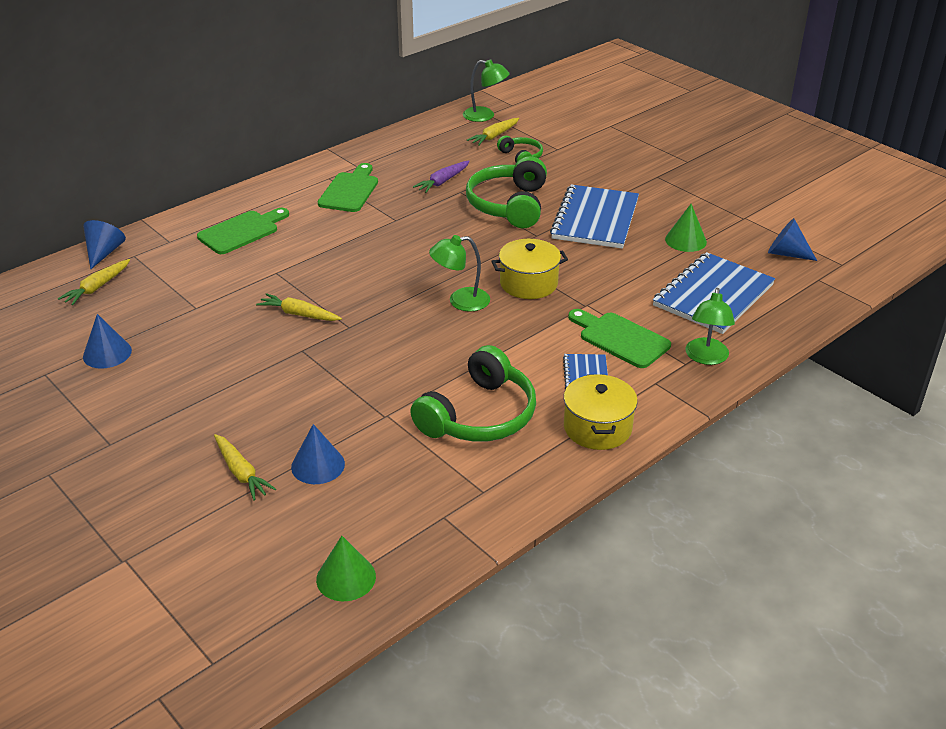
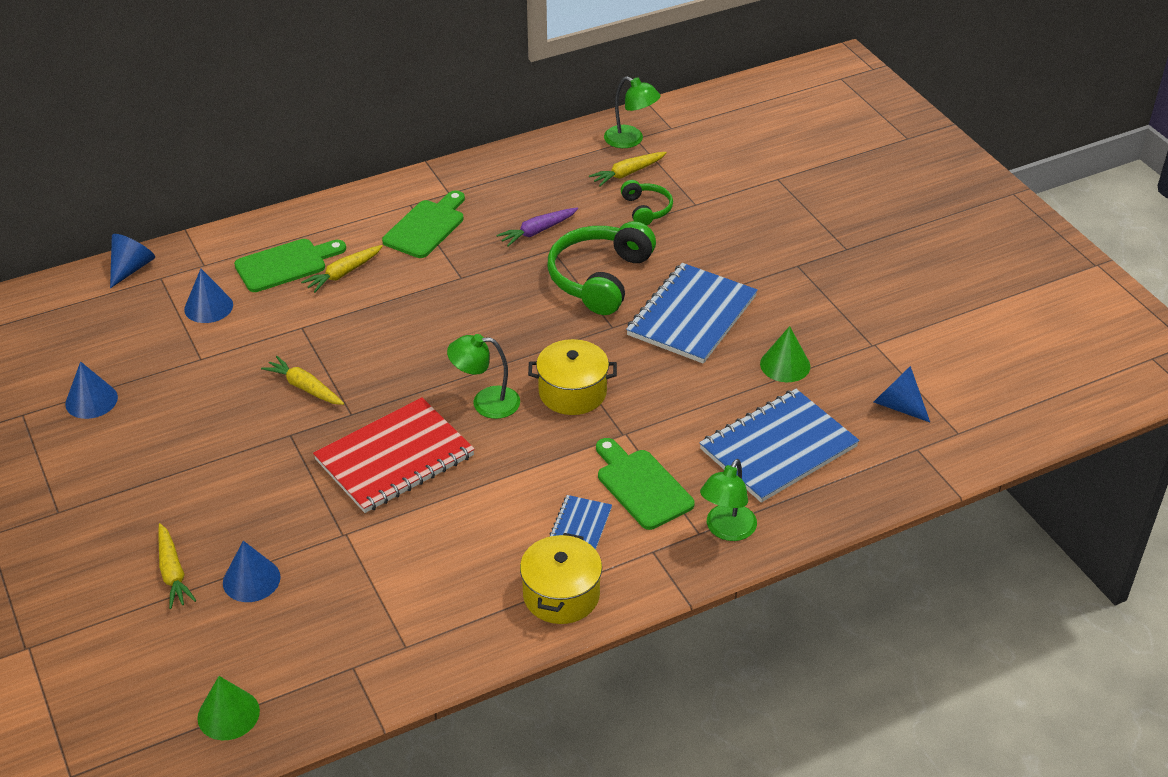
camera: 15 degrees right, 5 degrees up
(97, 287) = (109, 314): yellow carrot -> yellow carrot (343, 273)
(186, 270) = (208, 307): none -> blue cone
(403, 352) = (395, 458): none -> red notebook
(479, 415) = (441, 554): green headphones -> none

